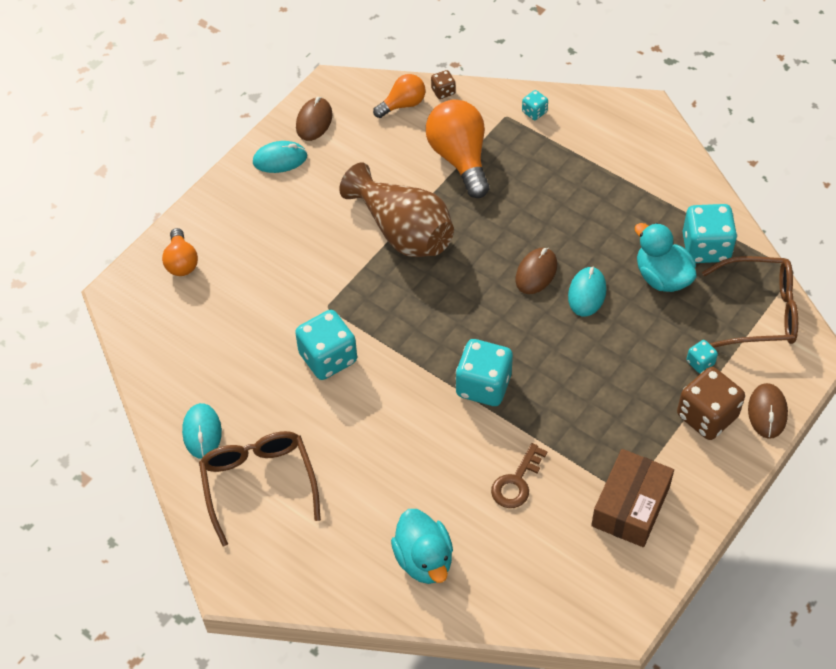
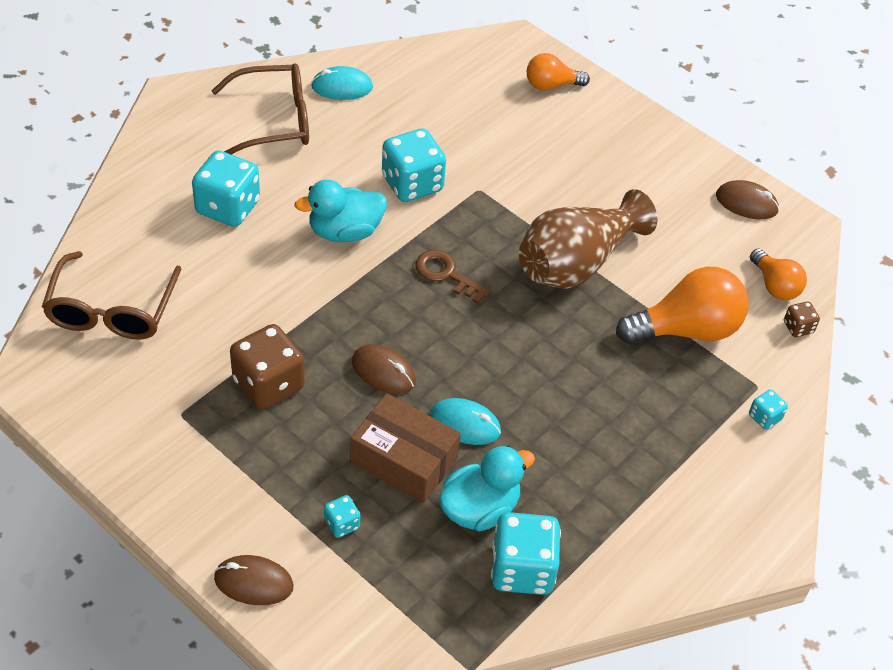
camera: 90 degrees right, 5 degrees down
(280, 159) = (689, 169): turquoise mouse -> none
(424, 559) = (154, 231): turquoise duck -> turquoise duck (345, 231)
(483, 385) = (351, 306): turquoise dice -> turquoise dice (228, 207)
(516, 482) = (222, 317): brown key -> brown key (446, 274)
(536, 272) = (502, 378): brown mouse -> brown mouse (383, 371)
(630, 506) = (163, 414): brown box -> brown box (404, 460)
(707, 416) = (263, 514): brown dice -> brown dice (268, 384)
(758, 311) = (409, 609): brown glasses -> brown glasses (112, 309)

